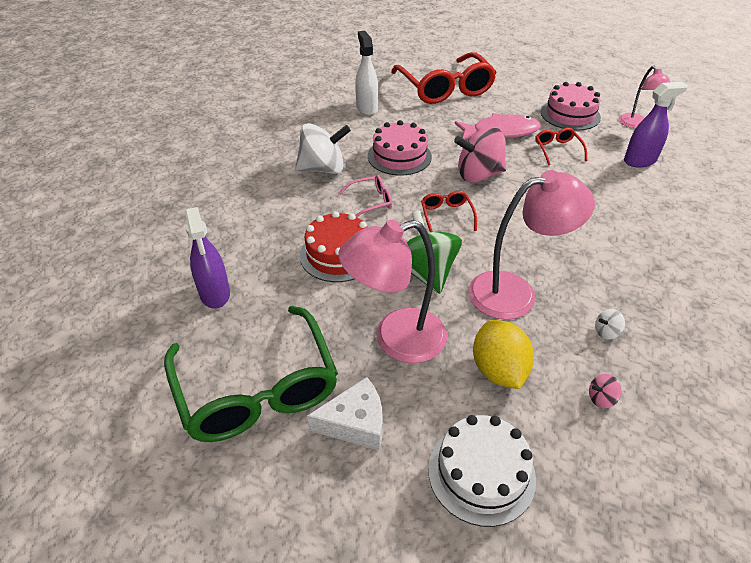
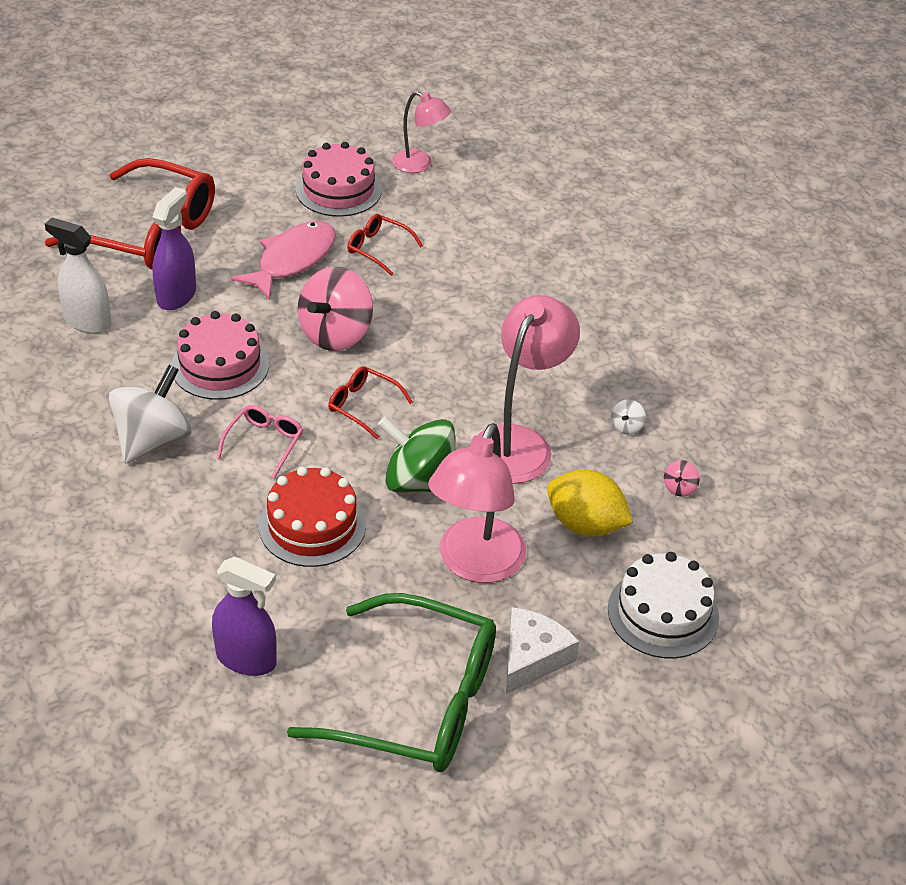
camera: 50 degrees left, 0 degrees up
(640, 161) = (471, 214): purple spray bottle -> purple spray bottle (177, 296)

